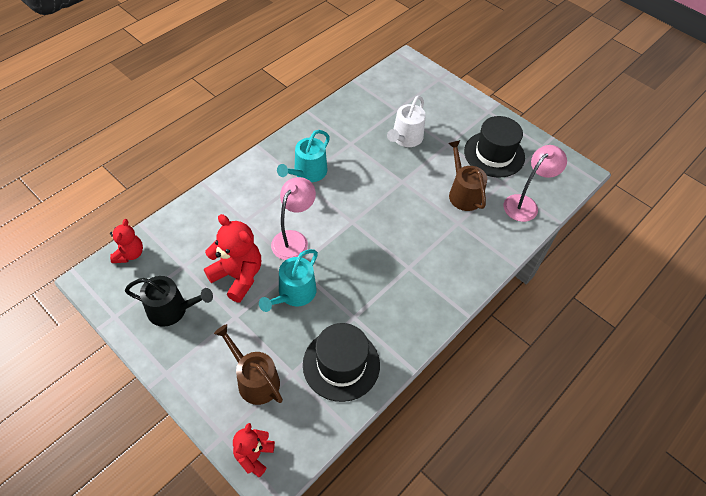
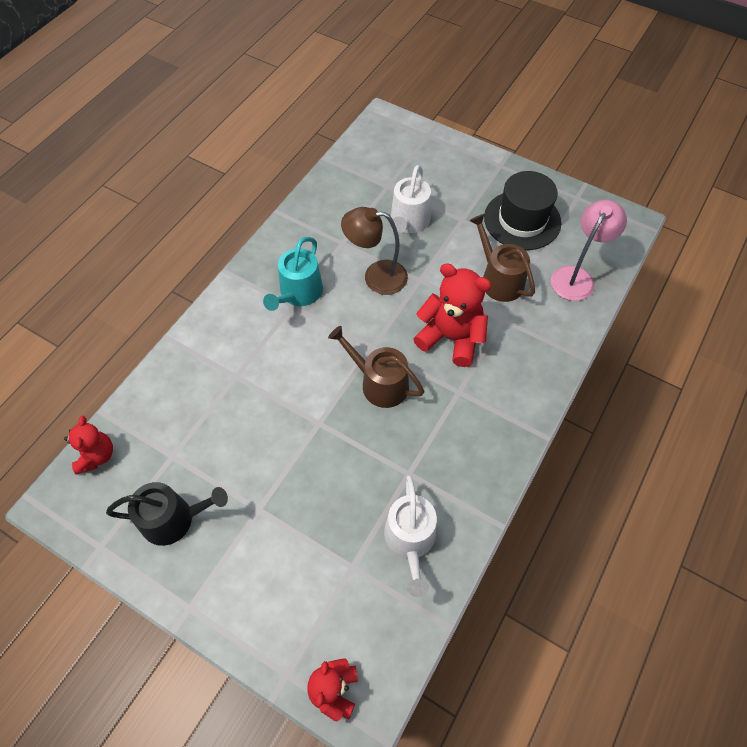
camera: 10 degrees left, 5 degrees up
(238, 276) = (247, 453): red teddy bear -> red teddy bear (451, 337)
(255, 380) = (307, 588): brown watering can -> brown watering can (379, 383)
(294, 239) = (305, 387): pink lamp -> none
(294, 294) = (325, 460): turquoise watering can -> none
(341, 364) = (410, 540): black hat -> white watering can
(369, 172) = (376, 276): none -> brown lamp

